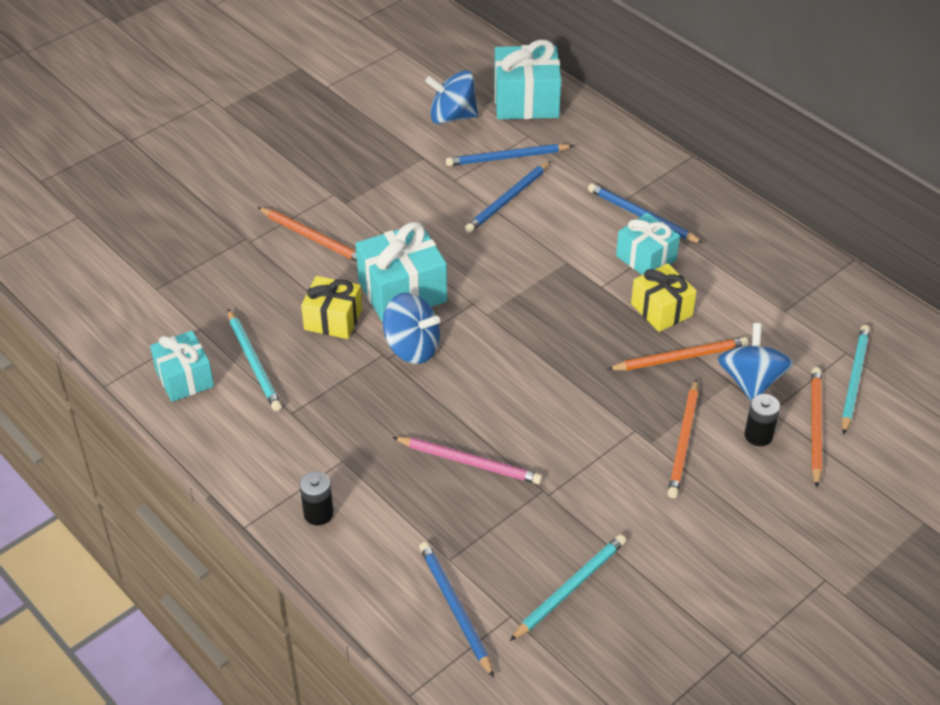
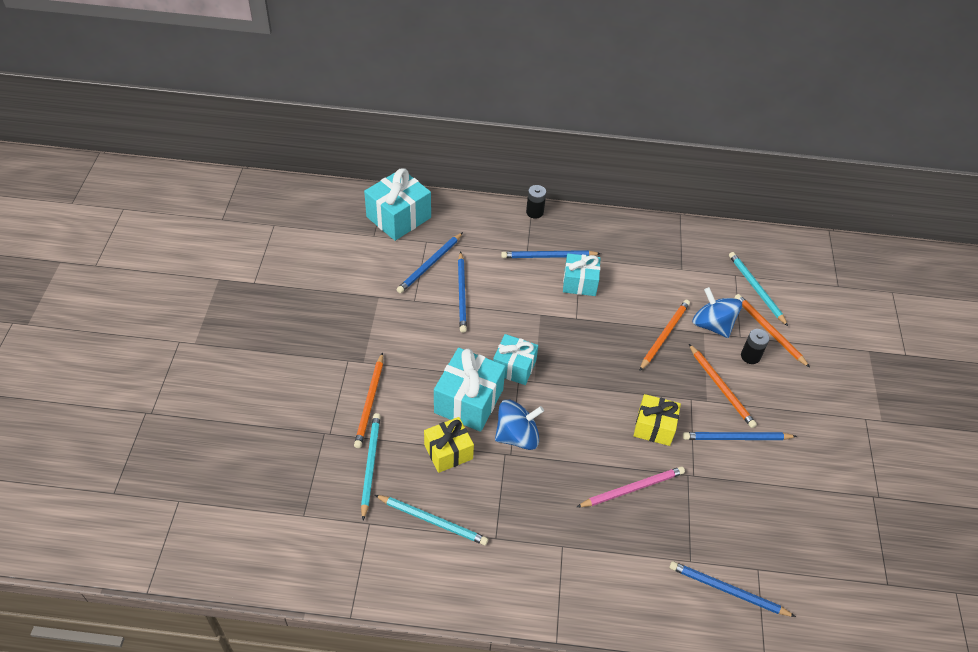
camera: 45 degrees left, 5 degrees up
(184, 378) = (400, 567): turquoise gift -> turquoise gift (514, 367)
(313, 238) = (370, 402): orange pencil -> orange pencil turned 105 degrees clockwise
(318, 513) = (589, 594): black battery -> black battery (534, 212)
(452, 116) = (364, 255): blue spinning top -> none
(569, 588) = (767, 526): turquoise pencil -> turquoise pencil (370, 465)
(640, 495) = (736, 438): none -> blue pencil
(661, 310) = (623, 311): yellow gift -> yellow gift (654, 427)

